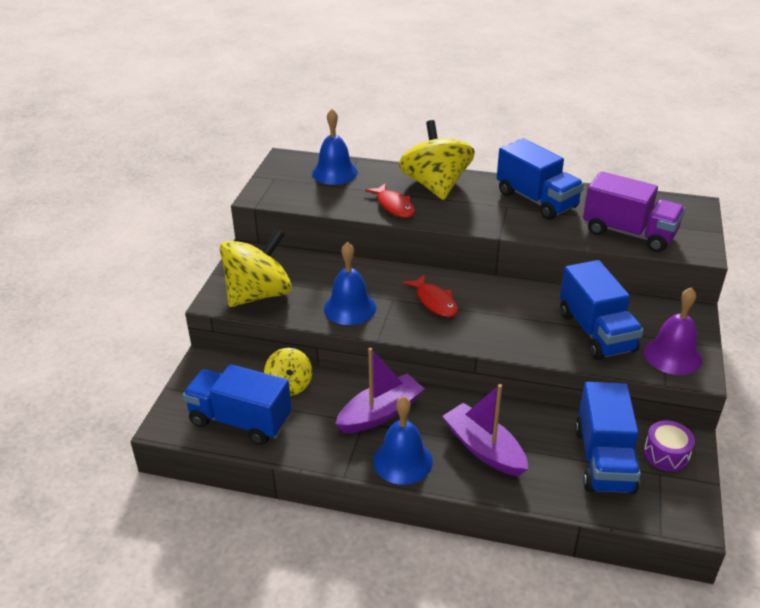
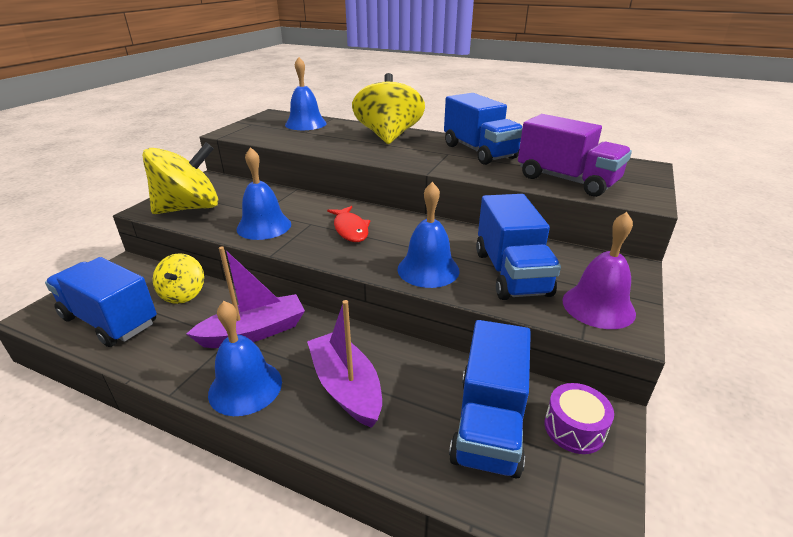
camera: 10 degrees right, 5 degrees down
(394, 206) = (340, 146): red fish -> none
(525, 337) = (428, 269): none -> blue bell

